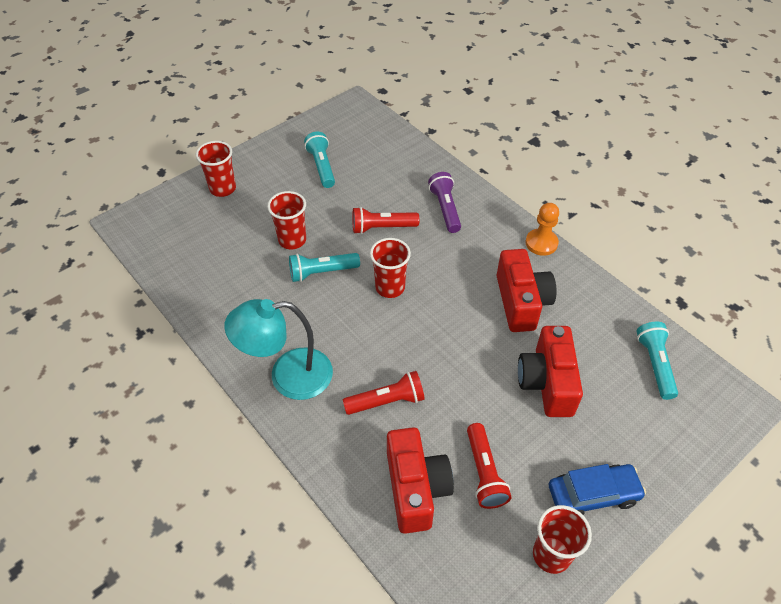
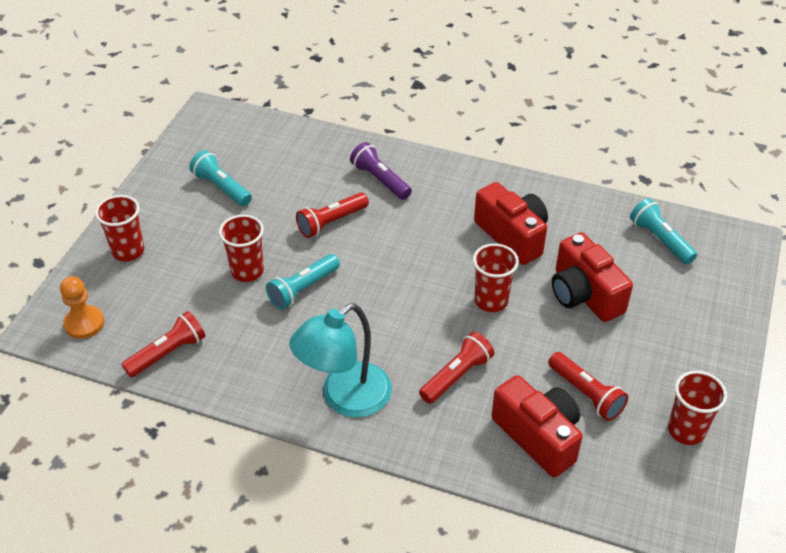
camera: 30 degrees left, 5 degrees down
(192, 278) = (167, 353): none -> red flashlight
(390, 287) = (382, 274): red cup -> red cup (491, 301)
(541, 243) = (492, 176): orange pawn -> orange pawn (84, 323)
(593, 494) = (684, 367): blue car -> none

